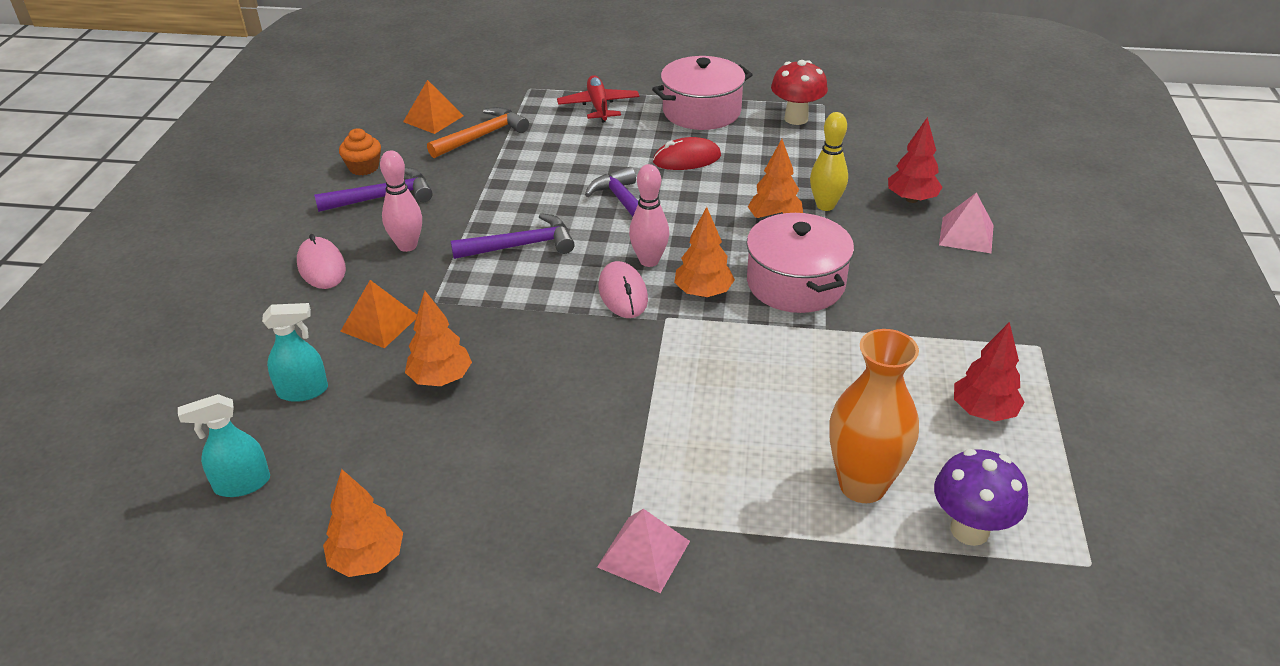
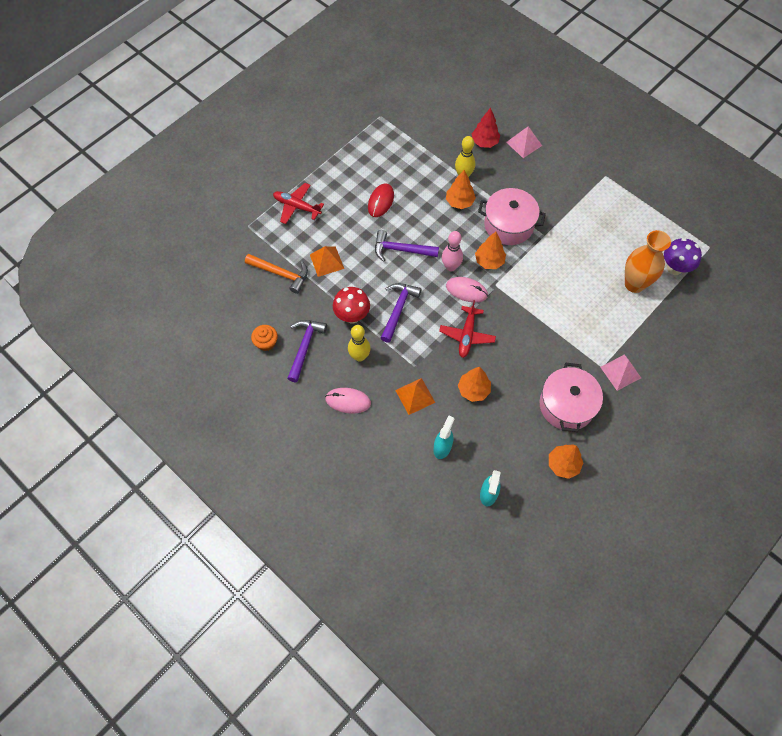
camera: 55 degrees left, 25 degrees up
(407, 246) = (359, 356): pink bowling pin -> yellow bowling pin
(433, 119) = (241, 287): orange pyramid -> orange pyramid (327, 261)
(482, 136) = (281, 274): orange hammer -> orange hammer turned 120 degrees clockwise
(539, 328) = (467, 335): none -> red plane
(701, 111) = (342, 168): pink pot -> pink pot (566, 405)
(796, 118) = (383, 135): red mushroom -> red mushroom (352, 316)
(983, 412) = (625, 220): red tree -> none

